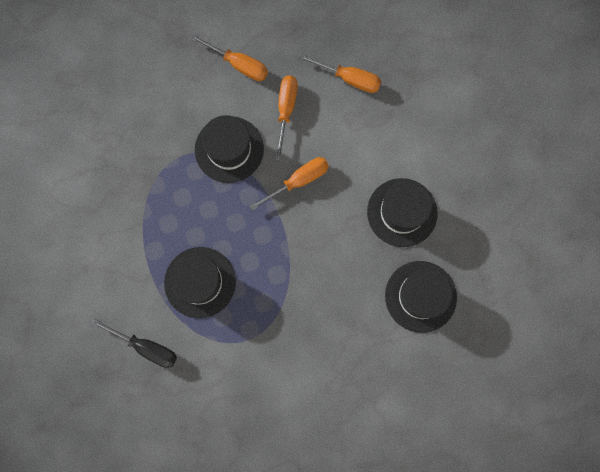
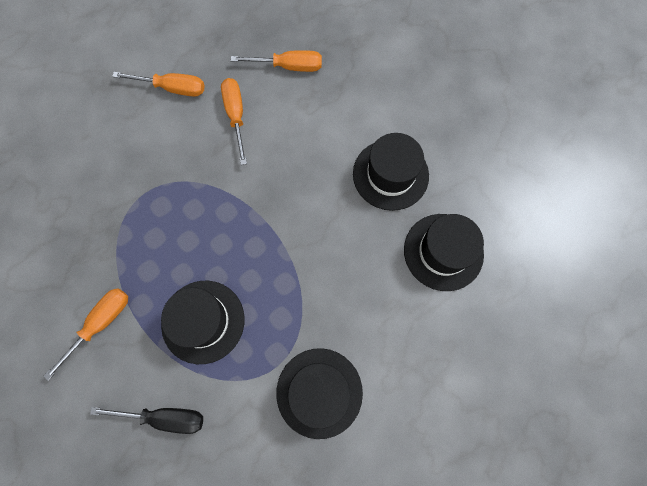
camera: 20 degrees left, 5 degrees down
(229, 149) = (189, 172): black hat -> black hat (319, 392)
(298, 181) = (273, 180): orange screwdriver -> orange screwdriver (100, 323)

